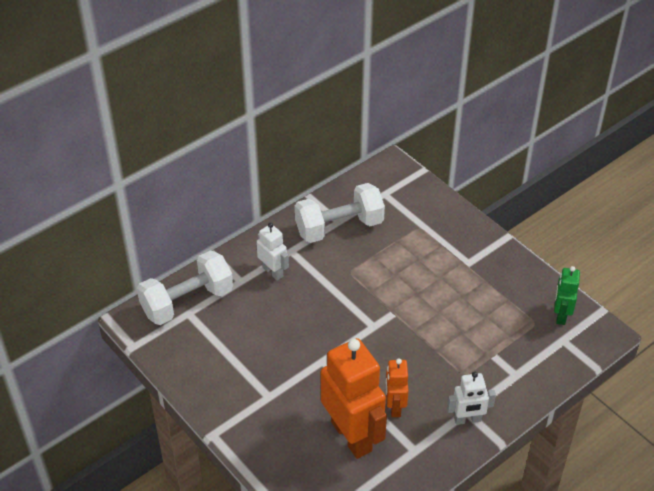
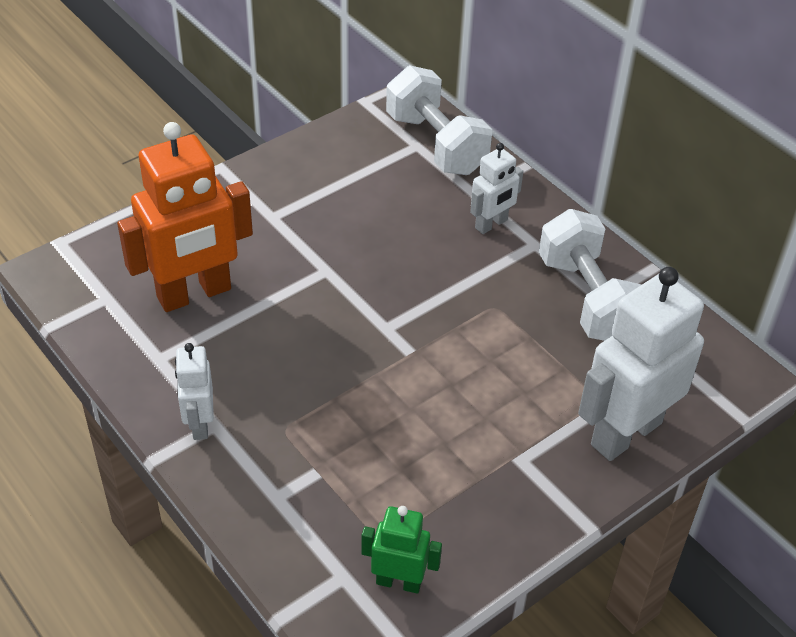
camera: 90 degrees right, 0 degrees up
(394, 406) = (236, 342): orange robot -> none
(442, 217) = (625, 433): none -> white robot

